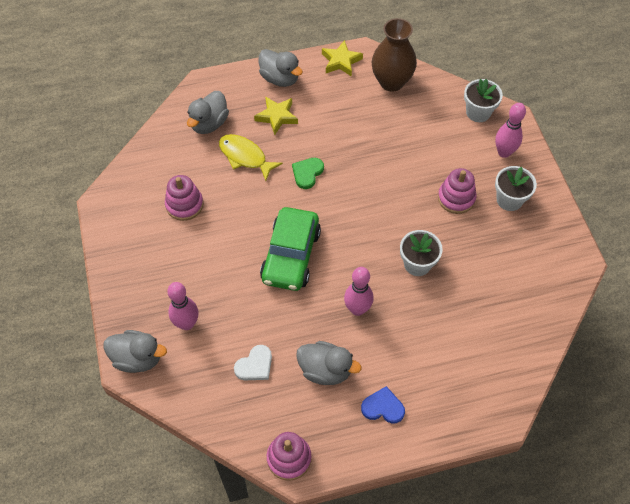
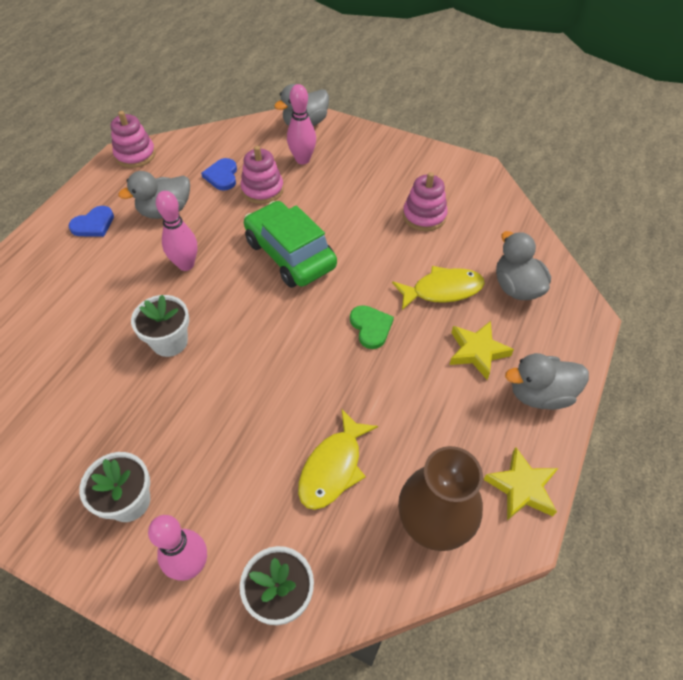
camera: 130 degrees right, 5 degrees down
(255, 365) = (222, 176): white heart -> blue heart
(405, 133) = (333, 467): none -> yellow fish
(456, 198) = (195, 443): pink stacking toy -> pink stacking toy (262, 189)

